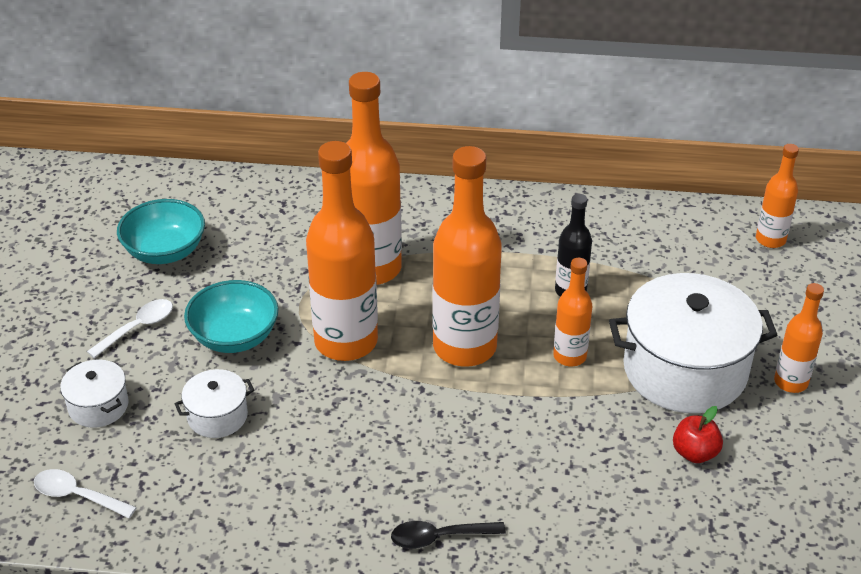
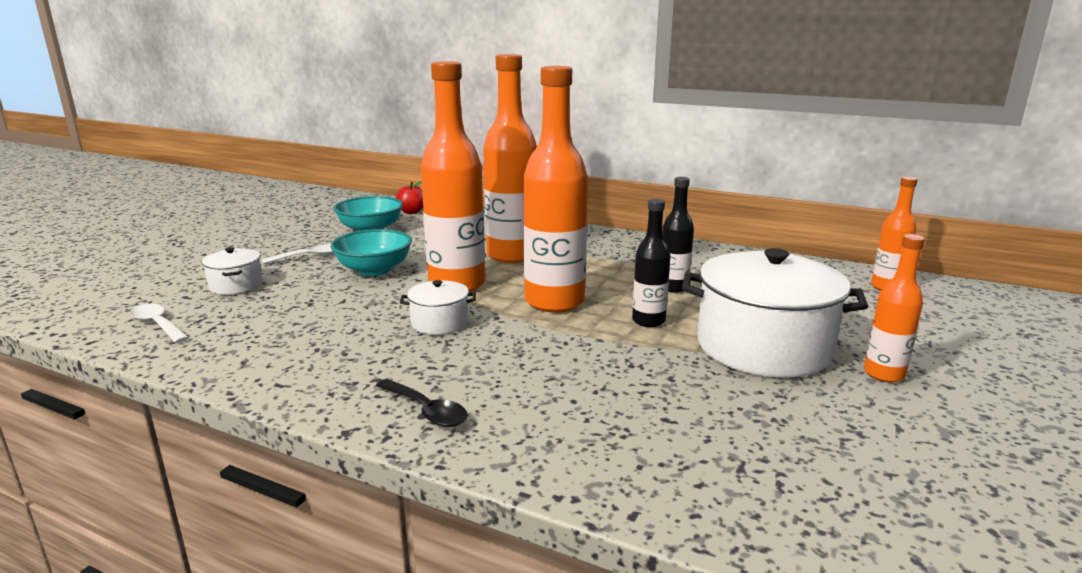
camera: 20 degrees right, 20 degrees down
(217, 416) = (314, 304): white pot -> white pot (439, 322)
(439, 537) = (426, 410): black spoon -> black spoon turned 150 degrees counterclockwise
(569, 356) = (648, 321): orange bottle -> black bottle
(694, 453) = (747, 404): red apple -> red apple (411, 212)

